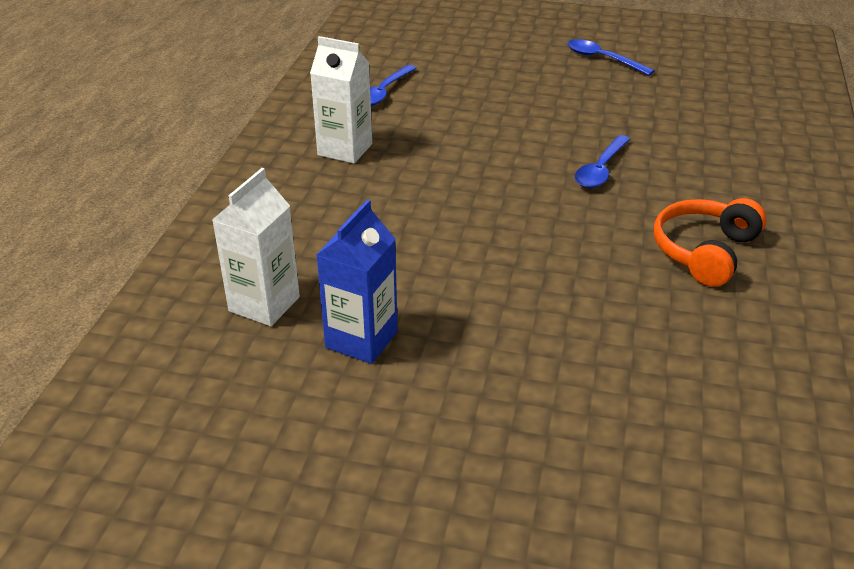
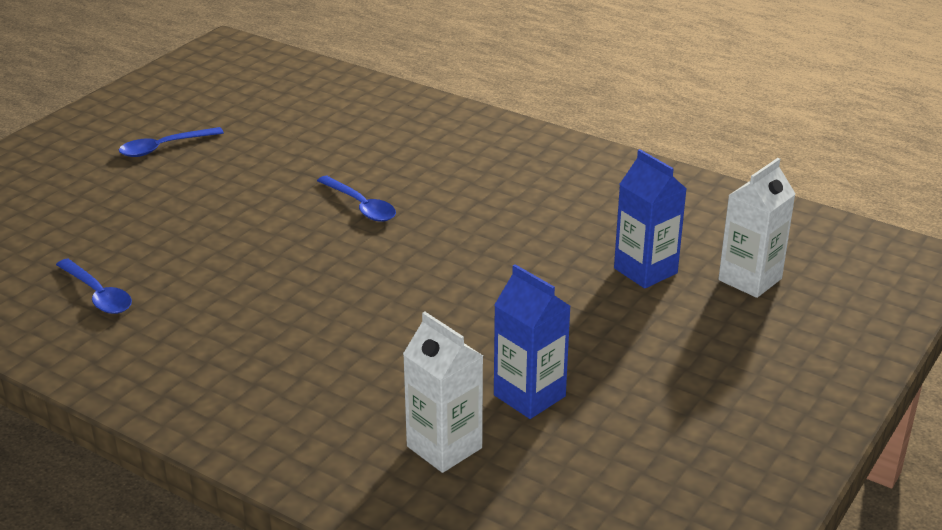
camera: 70 degrees left, 5 degrees down
(345, 149) = (199, 345): white carton -> white carton (750, 279)
(638, 380) = (645, 271): none -> blue carton
(704, 251) = (511, 195): orange headphones -> none

